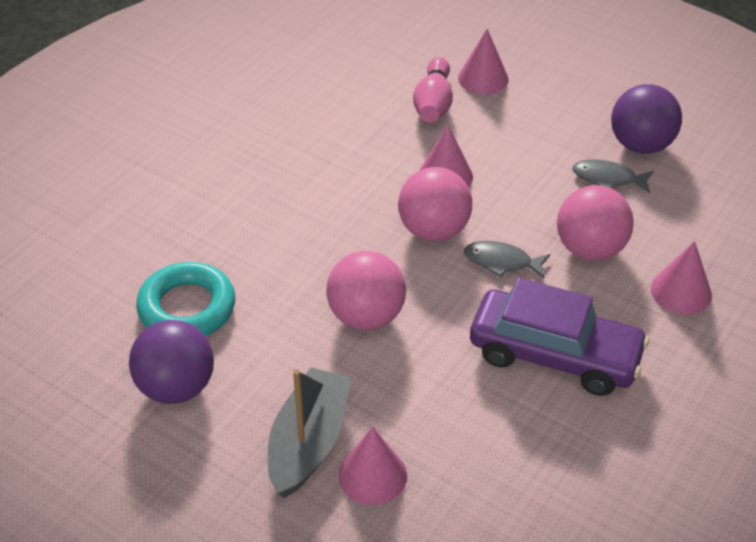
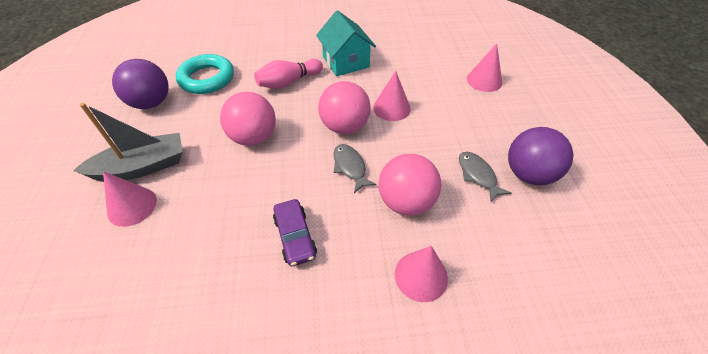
camera: 50 degrees right, 5 degrees up
(314, 162) = (346, 62): none -> turquoise house
(433, 104) = (439, 75): pink bowling pin -> pink bowling pin (288, 82)
(554, 354) = (295, 237): purple car -> purple car, size x0.54

